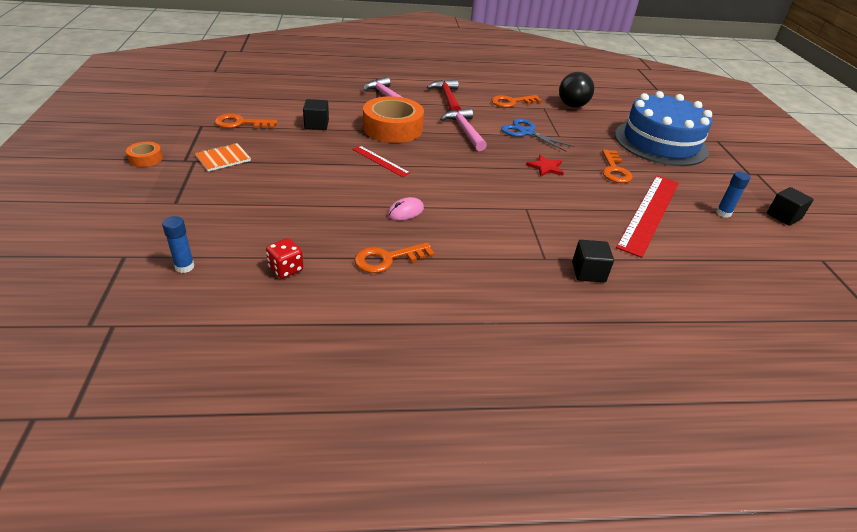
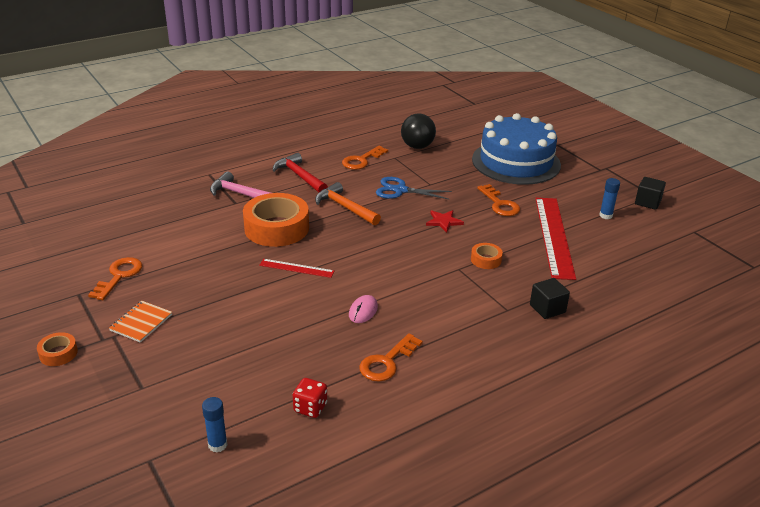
camera: 25 degrees left, 5 degrees down
(241, 123) = (119, 276): orange key -> orange key turned 135 degrees clockwise
(316, 124) = (199, 250): black cube -> none
(464, 131) = (345, 207): pink hammer -> orange hammer
(560, 210) = (486, 260): none -> orange tape

